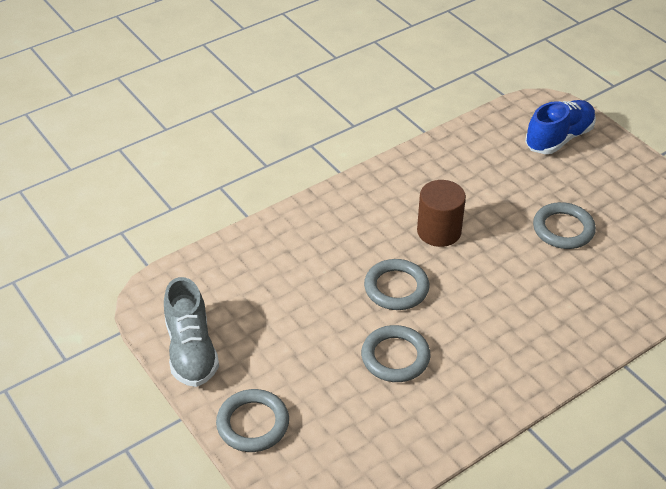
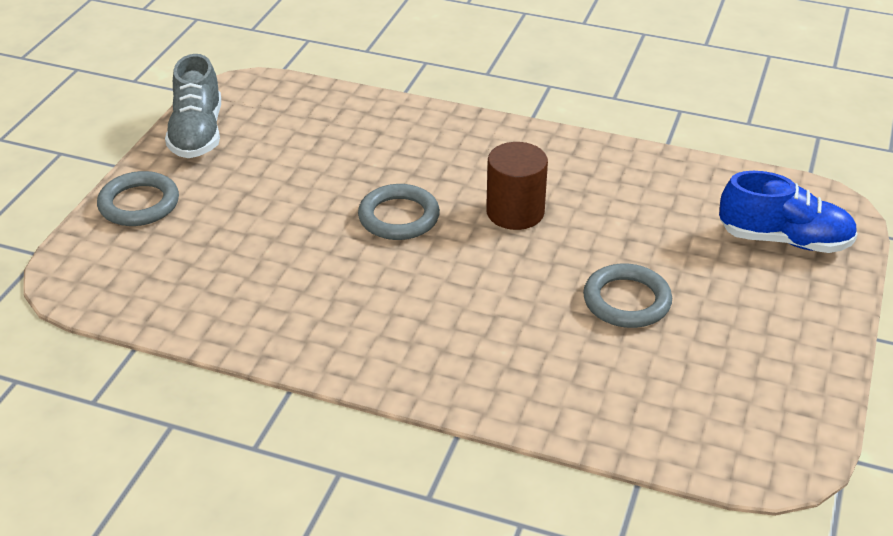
camera: 55 degrees right, 5 degrees down
(191, 350) = (197, 134): grey shoe -> grey shoe turned 45 degrees counterclockwise
(395, 357) = (301, 254): grey ring -> none

